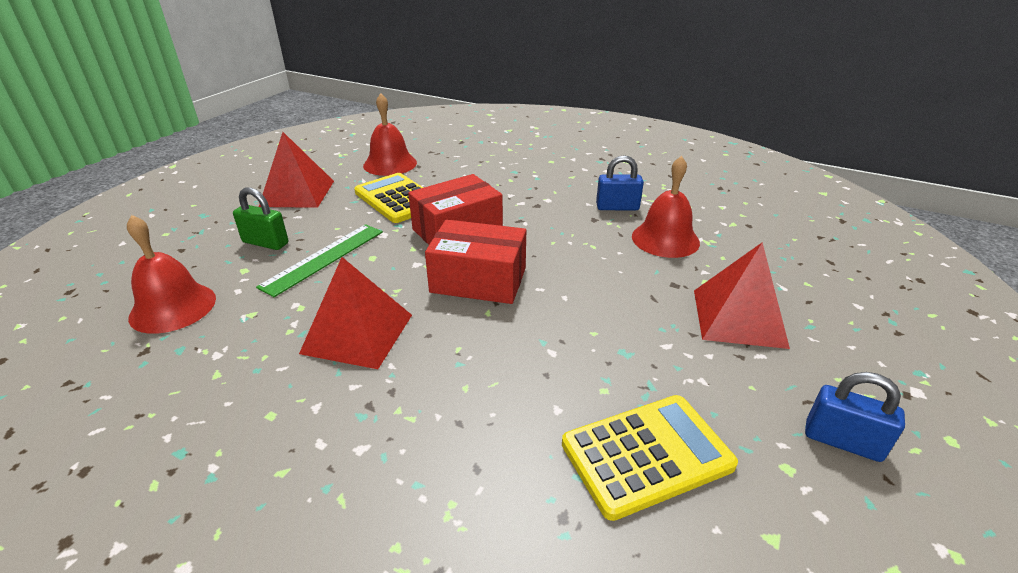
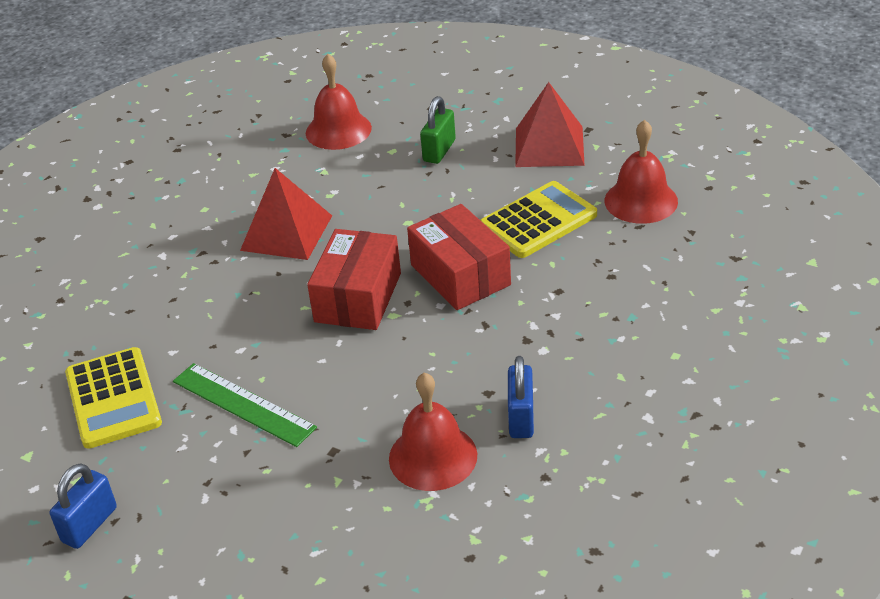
camera: 95 degrees right, 5 degrees up
(324, 258) = (408, 192): green ruler -> green ruler (243, 404)
(738, 317) = (264, 493): red pyramid -> none

